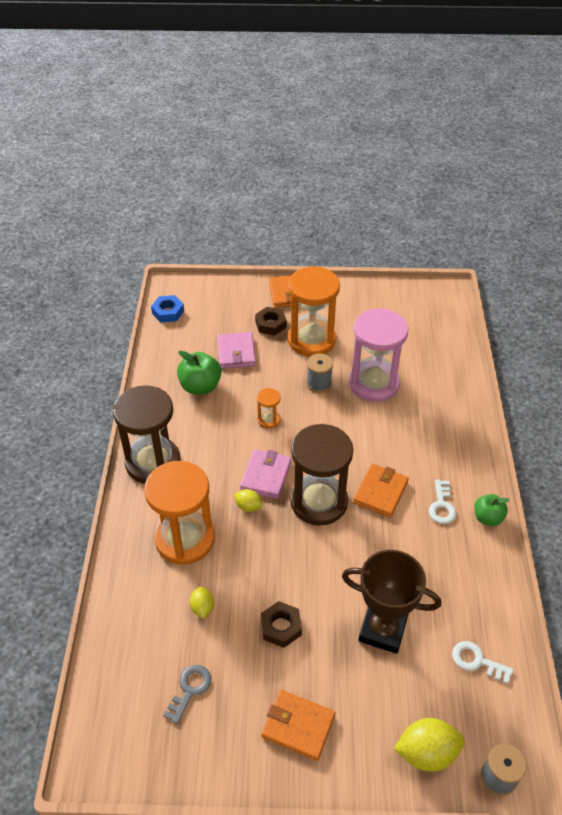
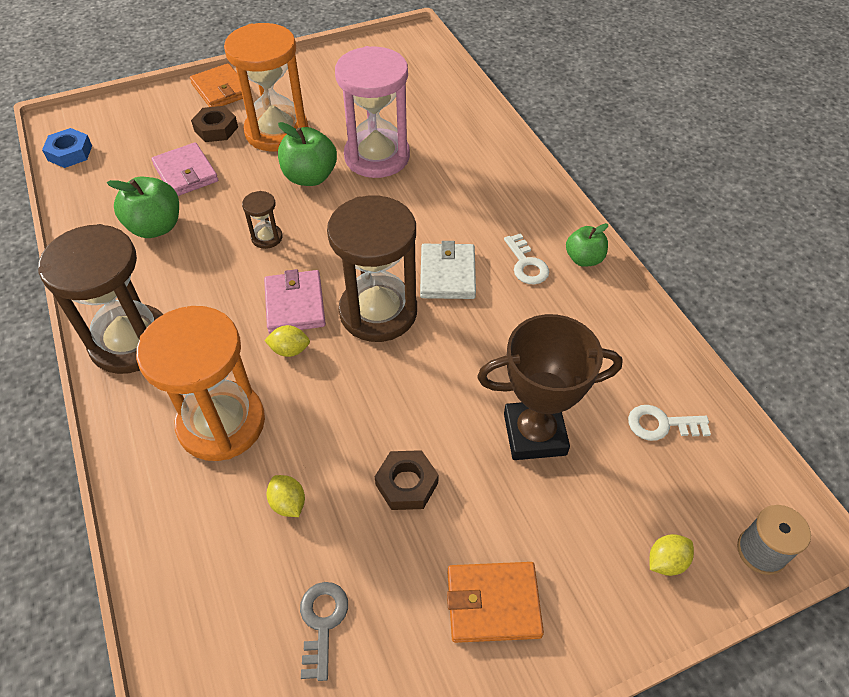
camera: 25 degrees left, 5 degrees up
(269, 420) = (267, 237): orange hourglass -> brown hourglass
(319, 384) = (310, 177): grey spool -> green apple
(380, 492) = (447, 274): orange wallet -> white wallet
(426, 753) = (666, 561): yellow lemon -> yellow lemon, size x0.56

